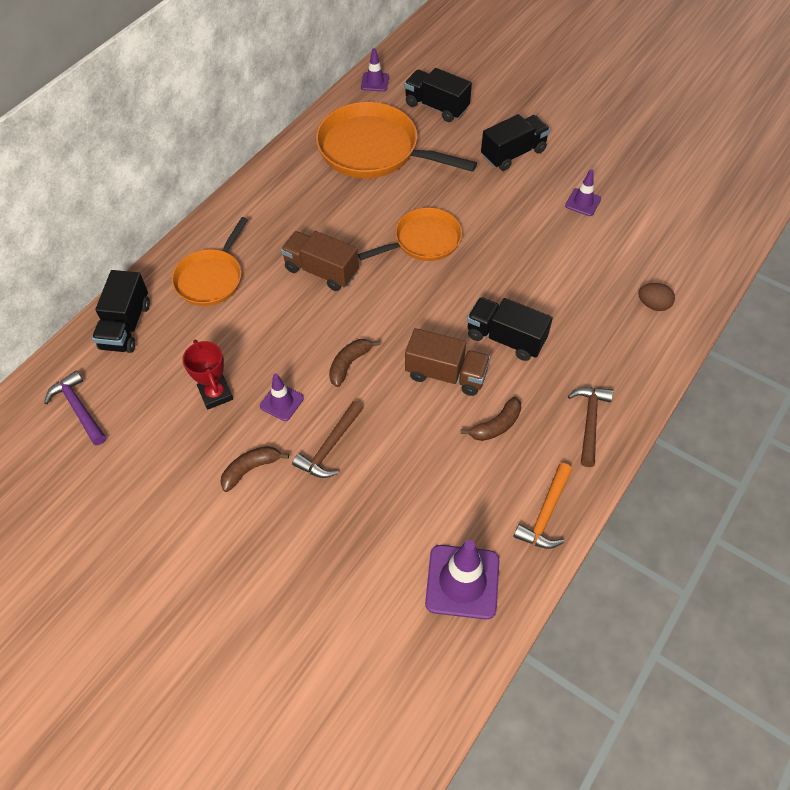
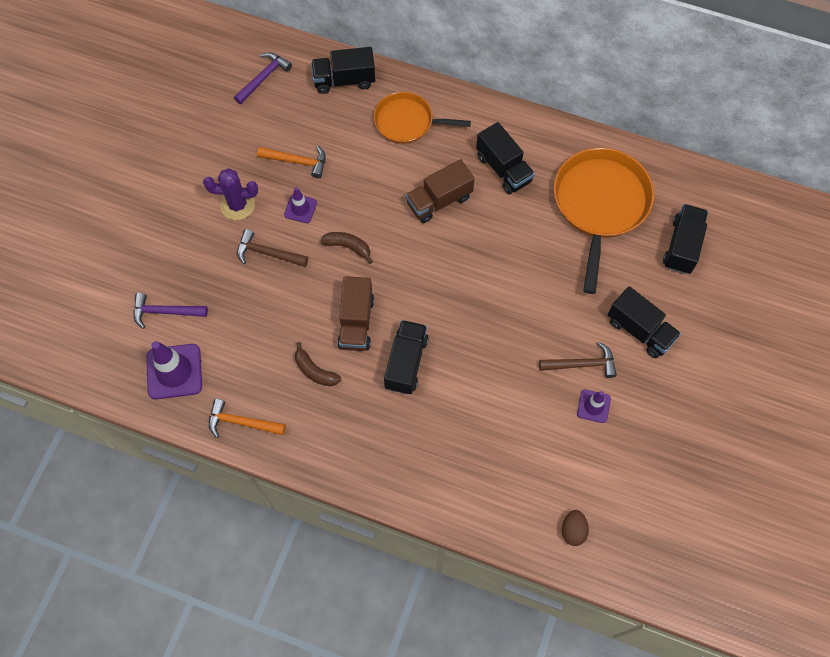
camera: 75 degrees right, 10 degrees up
(215, 394) = (297, 161): red trophy -> orange hammer
(250, 469) = (237, 205): brown banana -> purple cactus
(304, 211) = (503, 169): none -> black truck
(321, 271) = (439, 200): brown truck -> brown truck turned 135 degrees counterclockwise
(375, 82) = (697, 182): purple traffic cone -> none
(375, 580) = (165, 312): none -> purple hammer
(423, 241) = (498, 273): orange pan -> none
(589, 422) = (335, 445): brown hammer -> brown hammer (581, 364)
(653, 305) = (480, 487): brown egg -> brown egg (573, 530)

